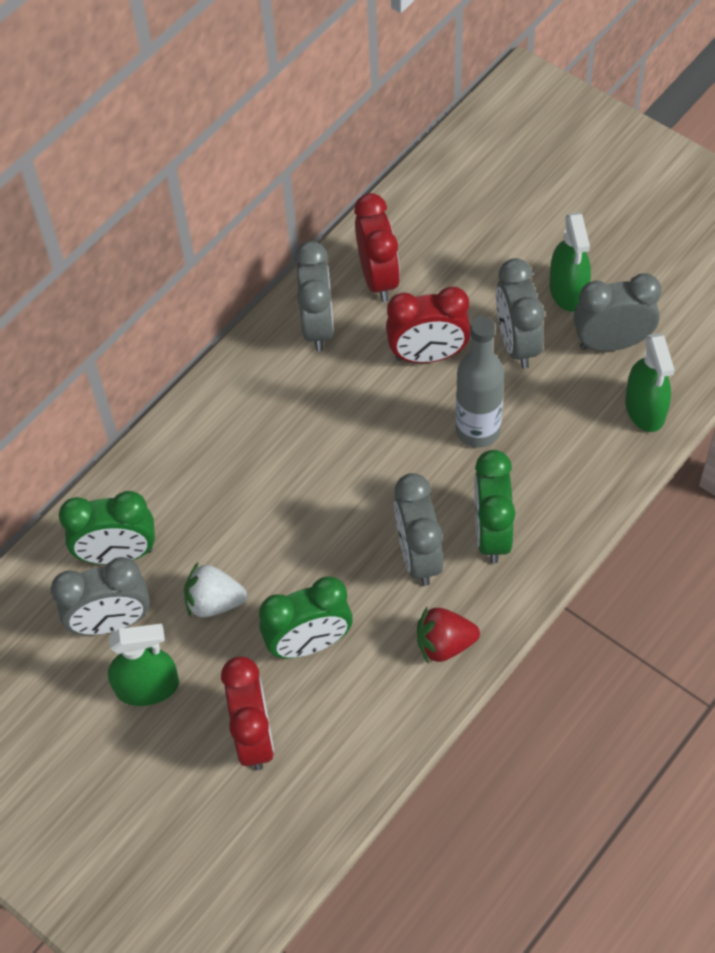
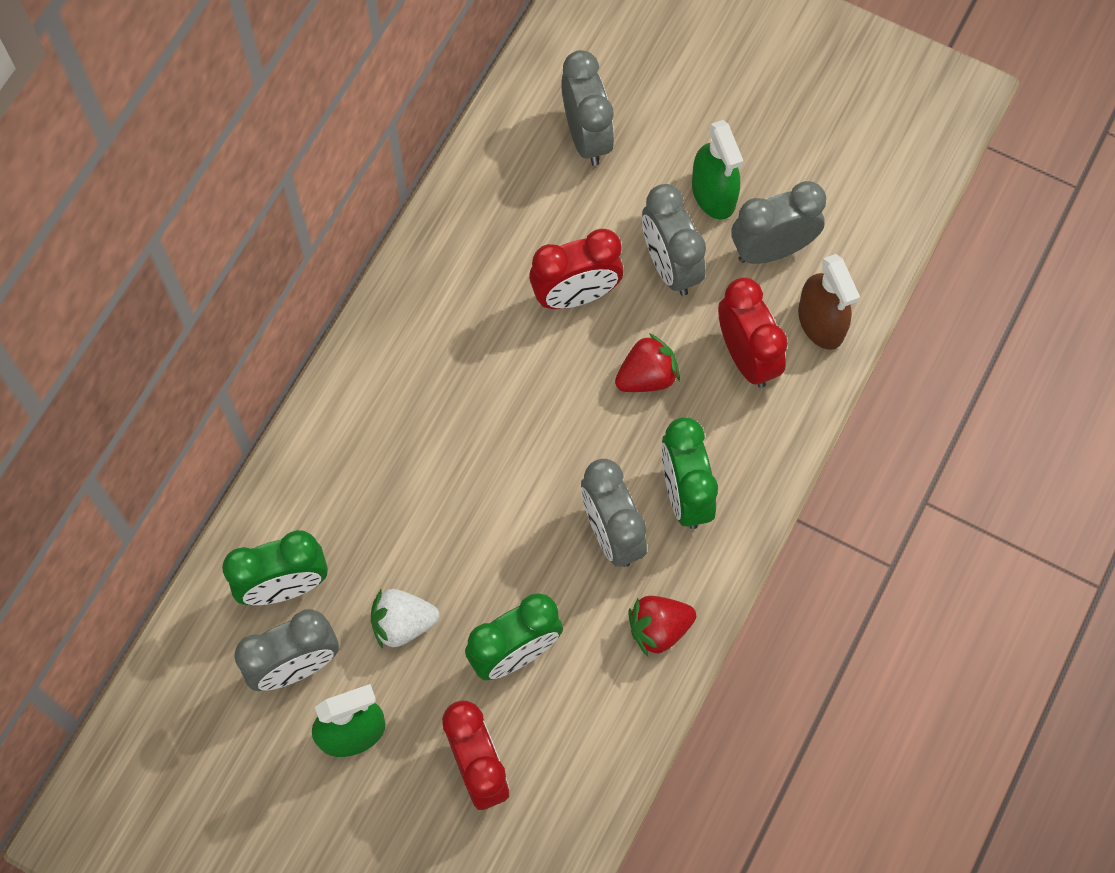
camera: 15 degrees left, 10 degrees up
(318, 326) = (447, 278): grey clock -> grey clock (586, 136)
(378, 278) = (502, 209): red clock -> red clock (747, 357)
(478, 430) = (647, 376): grey bottle -> red strawberry
(645, 408) = (821, 322): green spray bottle -> brown spray bottle

